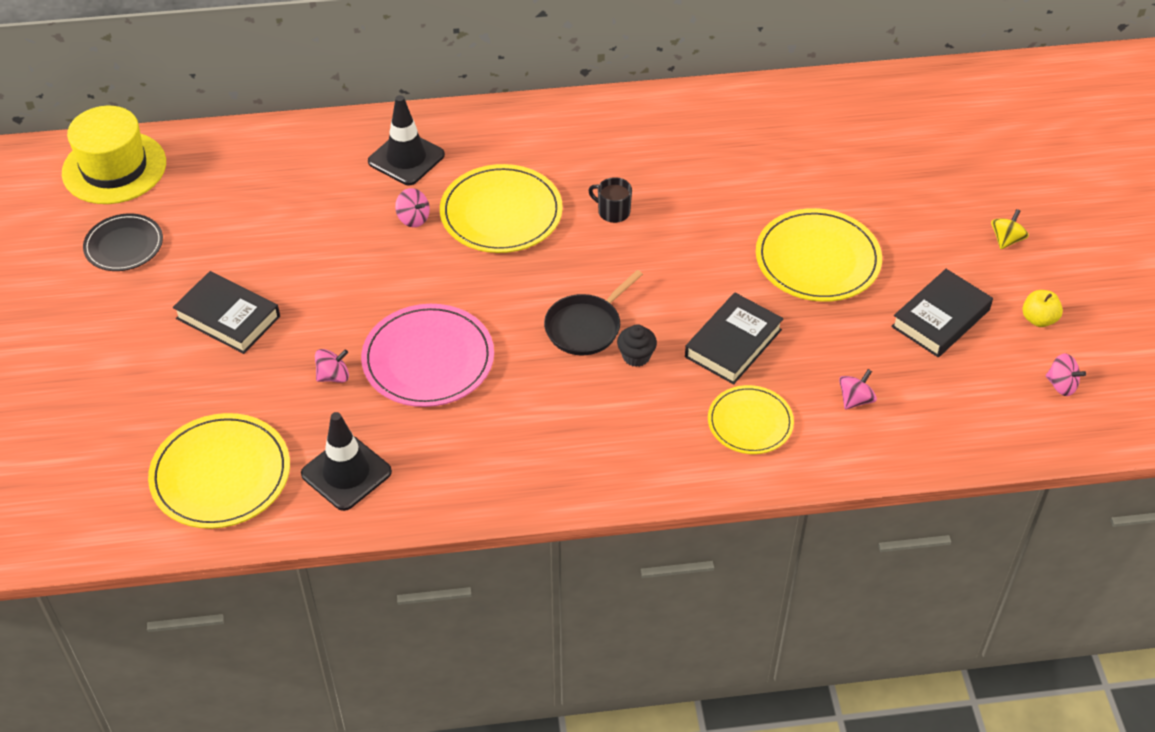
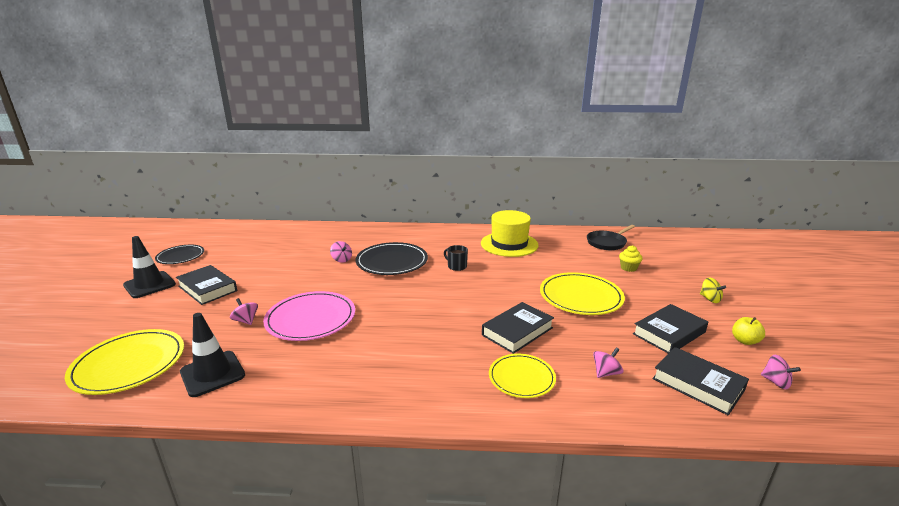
camera: 10 degrees right, 25 degrees down
(114, 168) = (204, 231): yellow hat -> yellow hat (509, 244)
(333, 376) = (246, 321): pink spinning top -> pink spinning top turned 120 degrees counterclockwise
(406, 158) = (352, 239): black traffic cone -> black traffic cone (149, 285)
(501, 213) = (392, 261): yellow plate -> black plate
(585, 327) = (420, 313): black pan -> black pan (607, 243)
(636, 356) = (448, 331): black cupcake -> none
(890, 181) = (628, 268): none -> yellow cupcake
(967, 401) = (698, 384): none -> black book
(1006, 240) = (710, 299): yellow spinning top -> yellow spinning top turned 105 degrees clockwise

